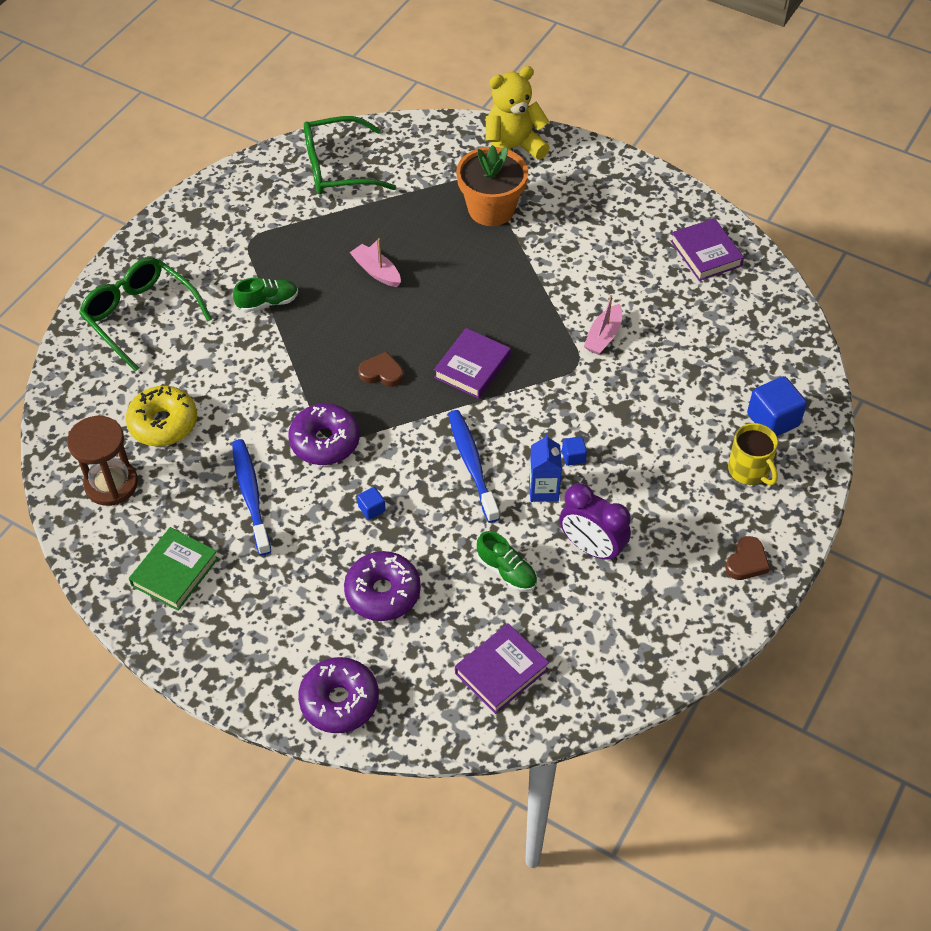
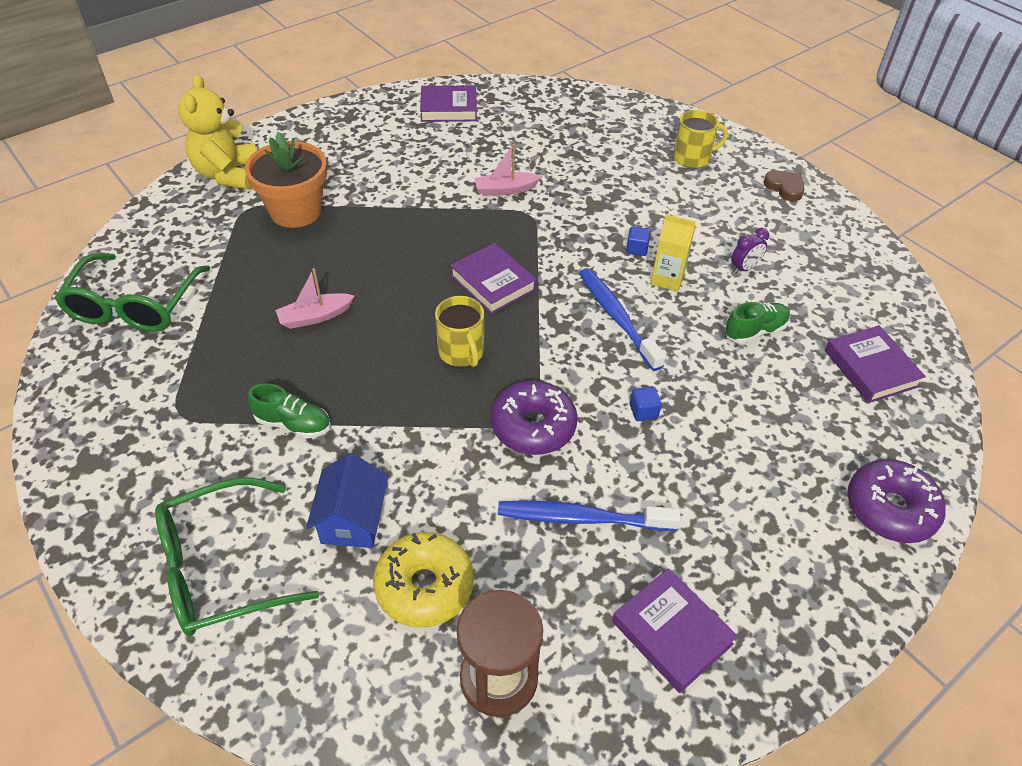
camera: 70 degrees left, 5 degrees down
(175, 572) = (671, 633): green book -> purple book
(200, 366) = (352, 520): none -> blue house
(267, 302) = (293, 424): green shoe -> green shoe turned 105 degrees clockwise
(381, 373) = (461, 352): brown heart -> yellow mug
(383, 592) = (756, 432): purple donut -> none
(472, 465) = (617, 318): blue toothbrush -> blue toothbrush turned 60 degrees clockwise
(543, 490) = (667, 279): blue carton -> yellow carton
(591, 548) = (744, 268): purple clock -> purple clock, size x0.54
(603, 336) = (505, 190): pink boat -> pink boat turned 120 degrees clockwise
(773, 420) = (646, 131): blue cube -> none

